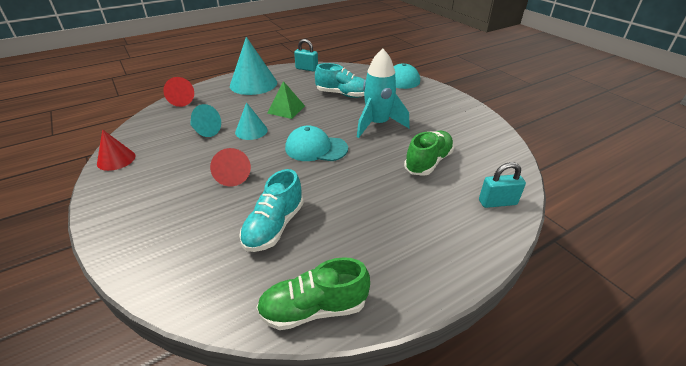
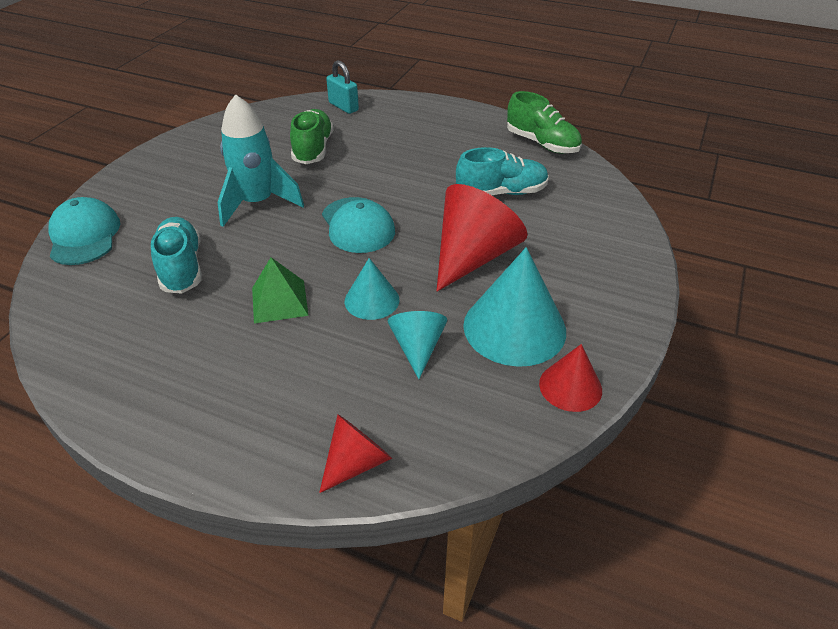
camera: 125 degrees left, 5 degrees up
(233, 176) = (473, 256): red cone -> red cone, size x1.79
(253, 84) = (207, 404): turquoise cone -> turquoise cone (514, 327)
(306, 69) = (80, 366): turquoise padlock -> none
(428, 162) = (313, 149): green shoe -> green shoe turned 90 degrees clockwise

